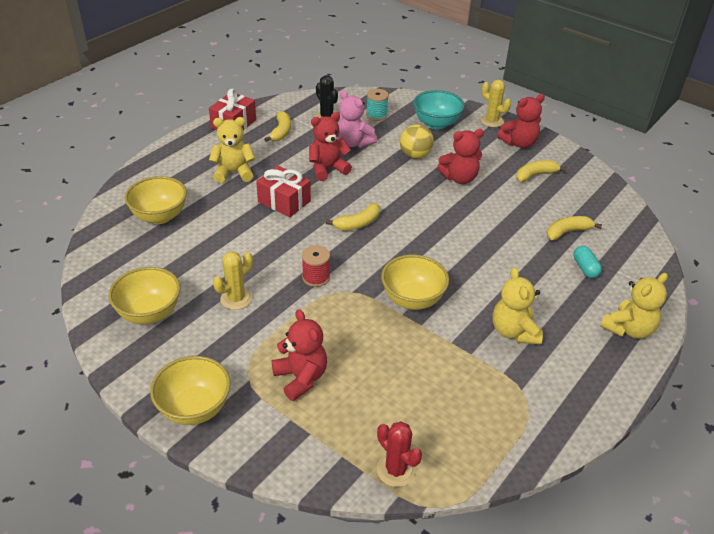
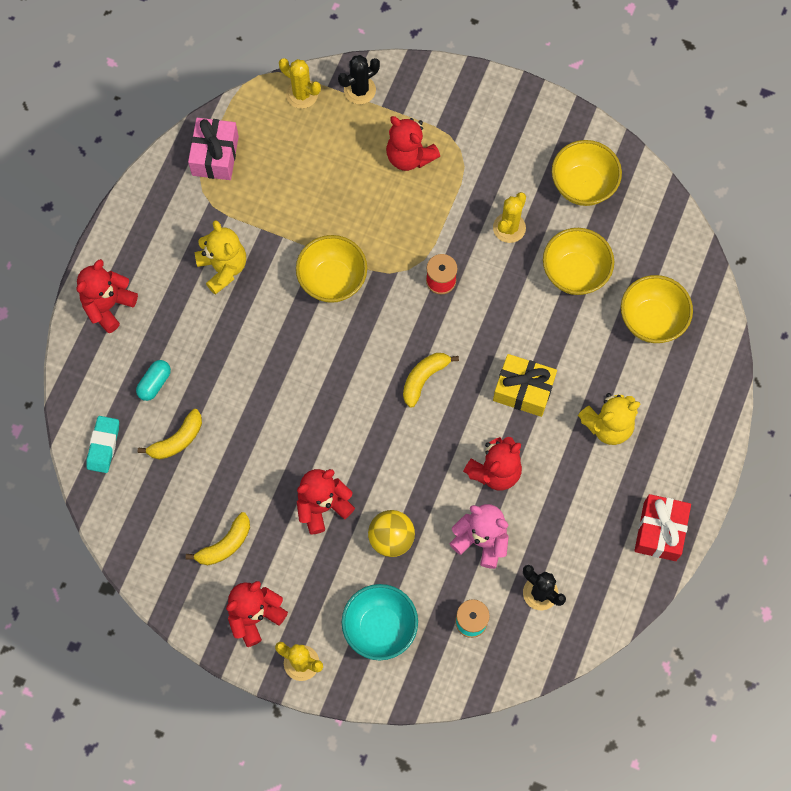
camera: 165 degrees right, 30 degrees up
(194, 408) = (487, 101): yellow bowl -> yellow bowl (575, 273)
(281, 132) = (588, 534): yellow banana -> none
(284, 201) = (523, 390): red gift -> yellow gift
(328, 456) = (359, 90): none -> black cactus
(396, 470) = (302, 94): red cactus -> yellow cactus
(508, 431) = (215, 156): none -> pink gift
(585, 268) = (154, 383): turquoise capsule -> turquoise capsule turned 60 degrees clockwise
(628, 329) = (108, 305): yellow teddy bear -> red teddy bear
(629, 241) = (103, 445): none -> turquoise eraser

